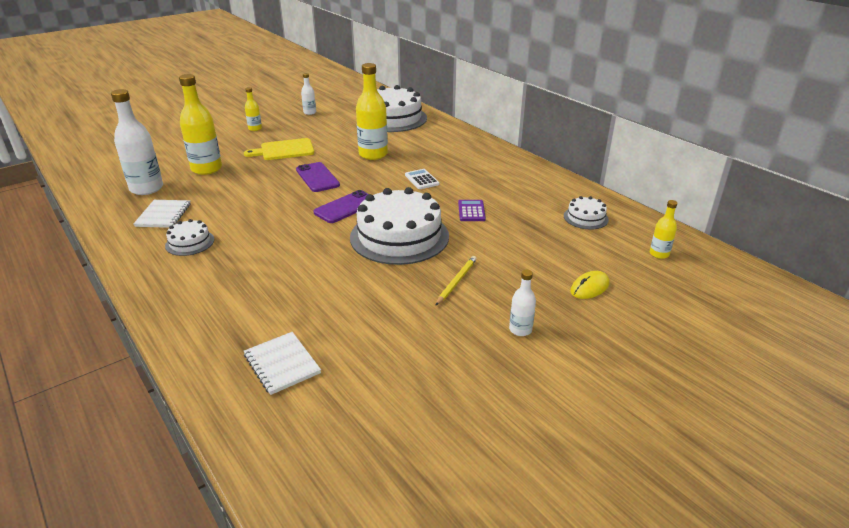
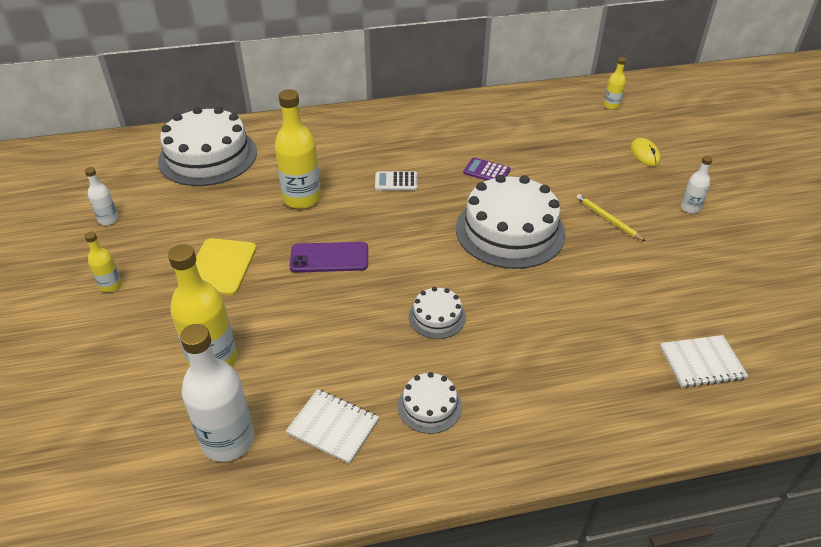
camera: 65 degrees left, 10 degrees up
(346, 207) = (423, 252): purple phone -> none
(585, 218) = (537, 116): white cake -> white cake (437, 316)

